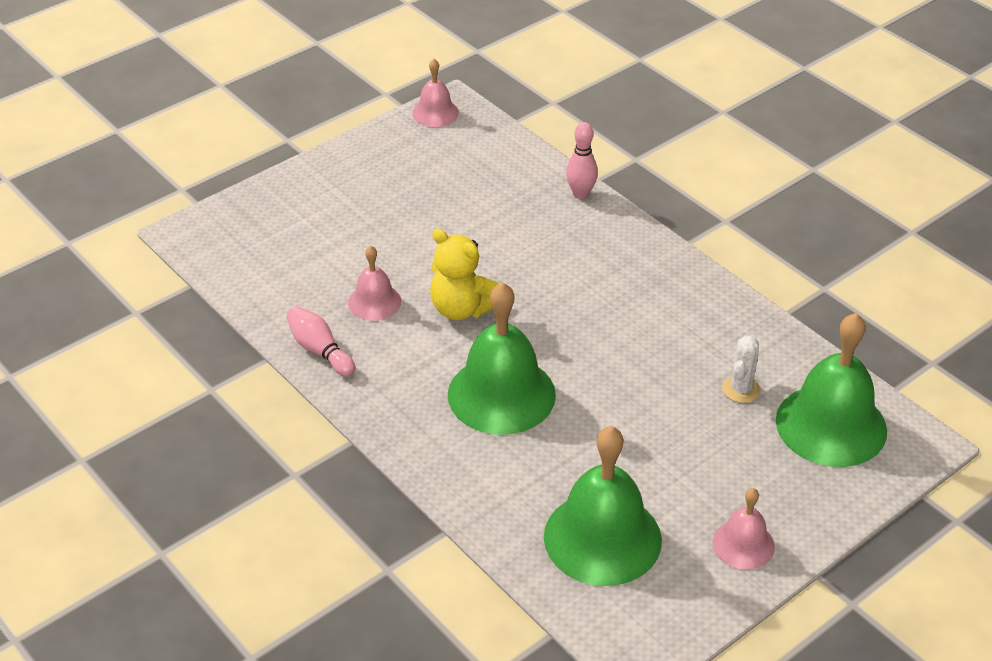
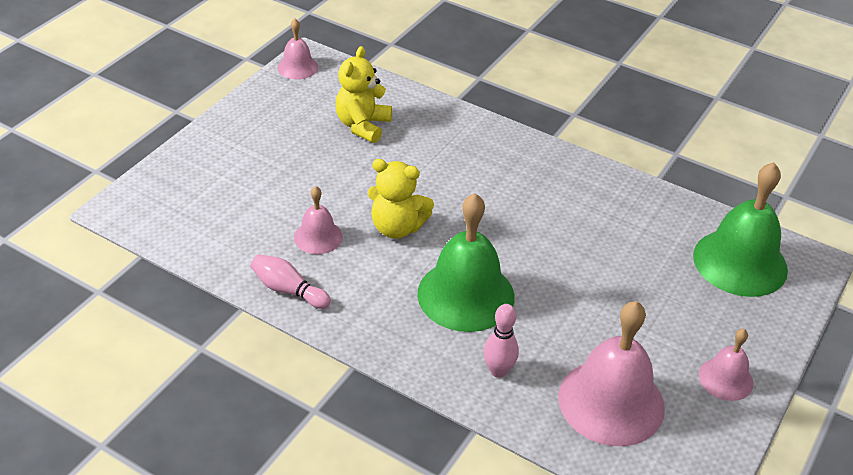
camera: 20 degrees left, 0 degrees up
(476, 191) = (362, 126): none -> yellow teddy bear
(580, 194) = (450, 113): pink bowling pin -> pink bowling pin (498, 371)
(602, 538) = (611, 402): green bell -> pink bell
(741, 389) = (657, 248): white cactus -> none

